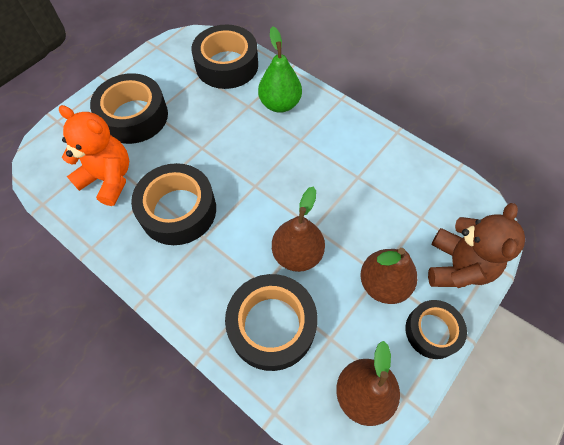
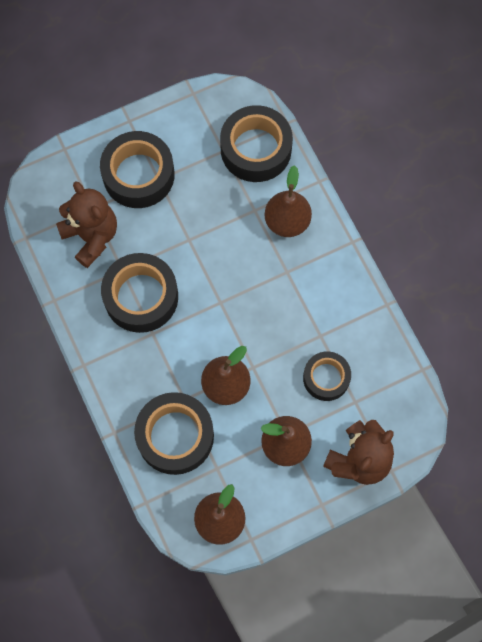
camera: 25 degrees right, 10 degrees up
(108, 179) = (91, 236): orange teddy bear -> brown teddy bear
(280, 104) = (287, 222): green pear -> brown pear
(432, 331) = (303, 501): black tape -> black tape (326, 378)

